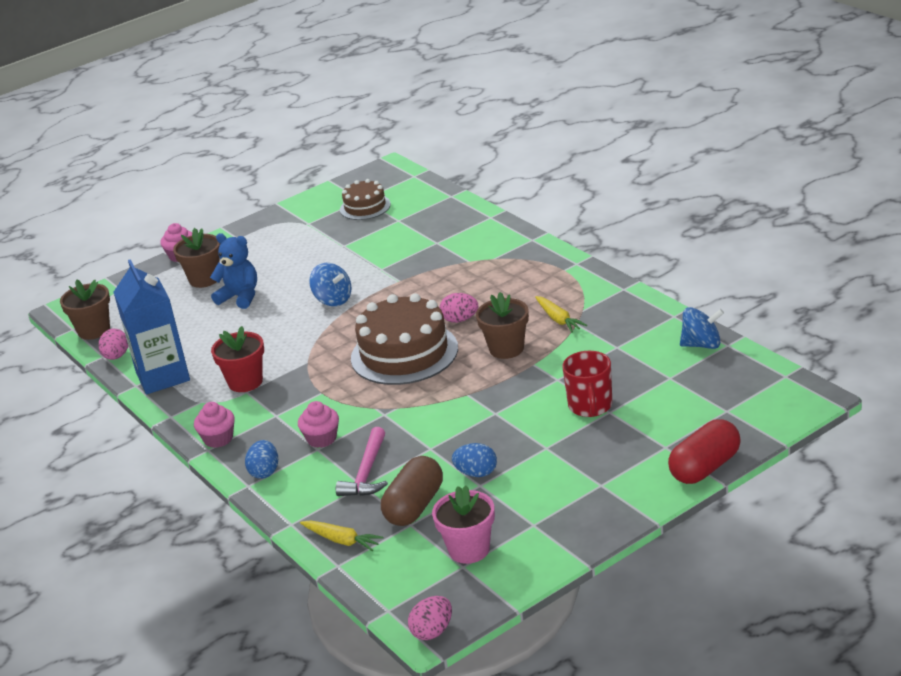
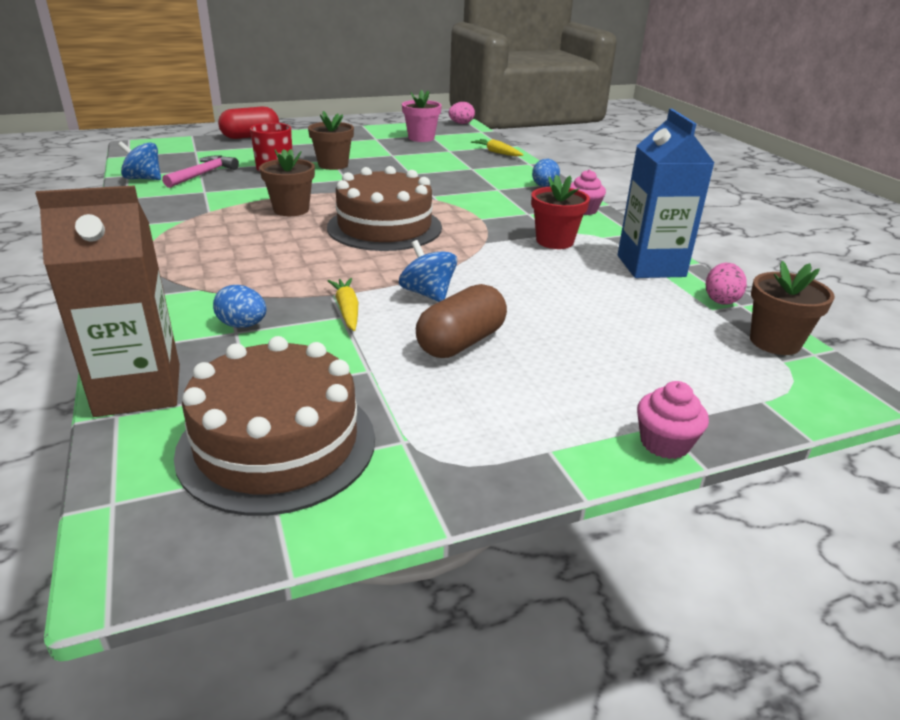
camera: 170 degrees left, 0 degrees up
(204, 279) = (611, 377): brown flower pot -> brown flower pot (333, 165)
(240, 297) = (553, 331): blue teddy bear -> none
(322, 439) = (492, 193): pink cupcake -> none
(365, 207) = (277, 444): brown cake -> brown cake, size x1.81
(367, 473) = (465, 172): pink hammer -> pink hammer (203, 174)
(414, 506) = (441, 155): brown capsule -> brown capsule (461, 342)
(454, 206) = (138, 390): none -> brown carton
(460, 320) = (306, 239): pink egg -> none
(476, 473) = (389, 159): blue egg -> blue egg (242, 325)
(558, 319) = (219, 218): yellow carrot -> yellow carrot (347, 310)

